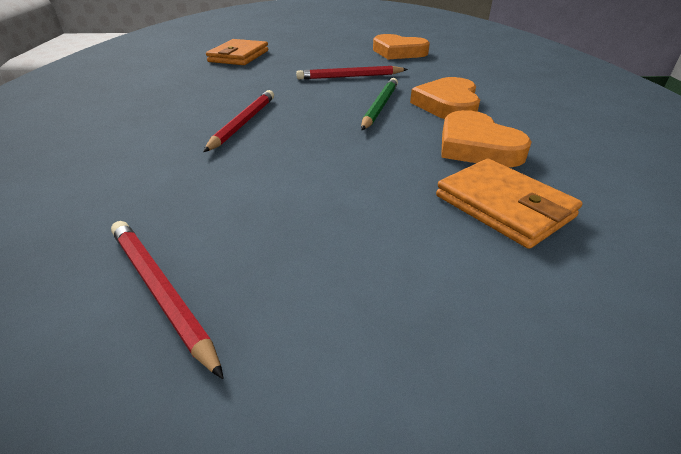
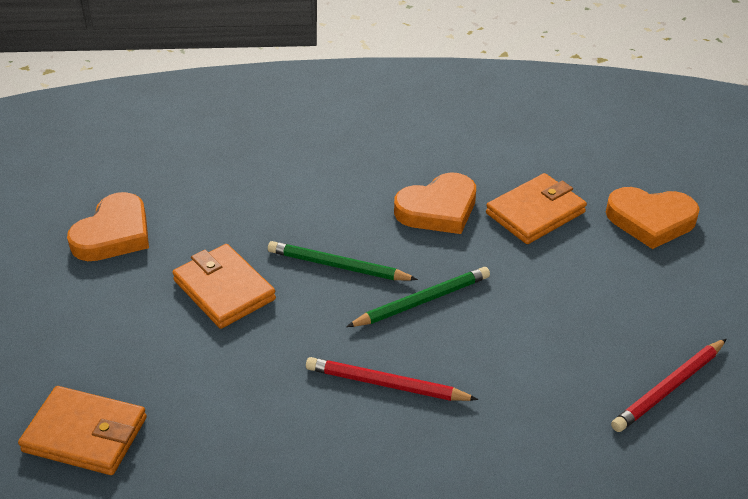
camera: 90 degrees left, 5 degrees up
(338, 137) = (422, 301): none -> green pencil
(349, 76) = (224, 290): red pencil -> orange wallet
(448, 105) = (335, 213): orange heart -> orange heart (650, 220)

